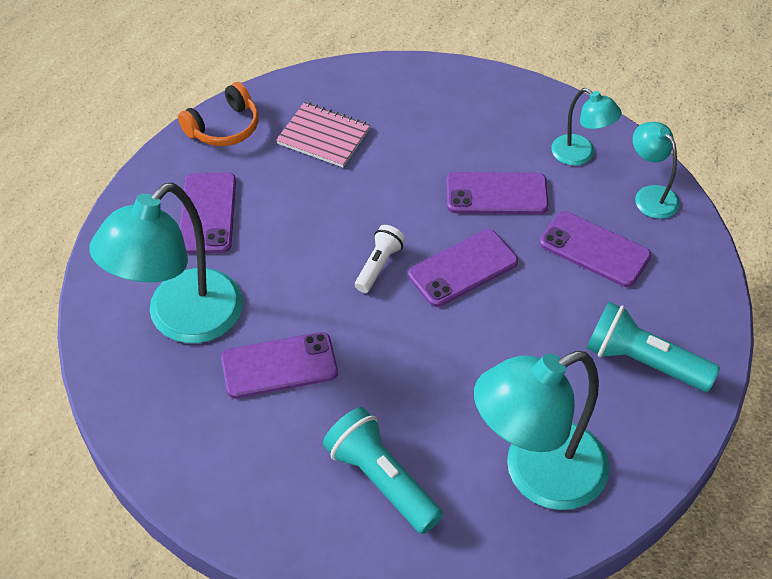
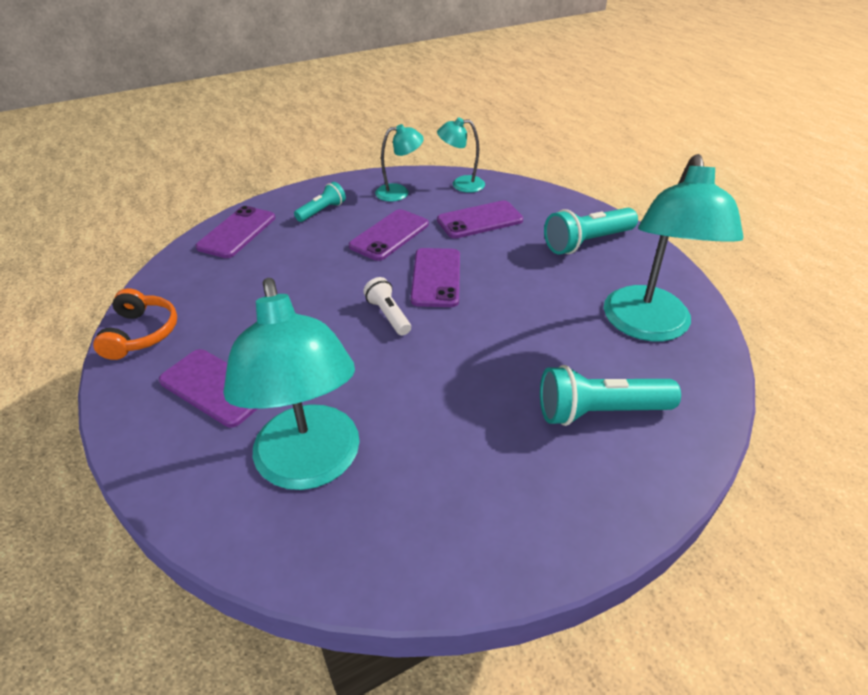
camera: 55 degrees left, 10 degrees down
(279, 365) = (429, 420): purple phone -> purple phone (237, 232)
(323, 136) = (232, 285): pink notebook -> none
(486, 119) = (322, 211): none -> turquoise flashlight

